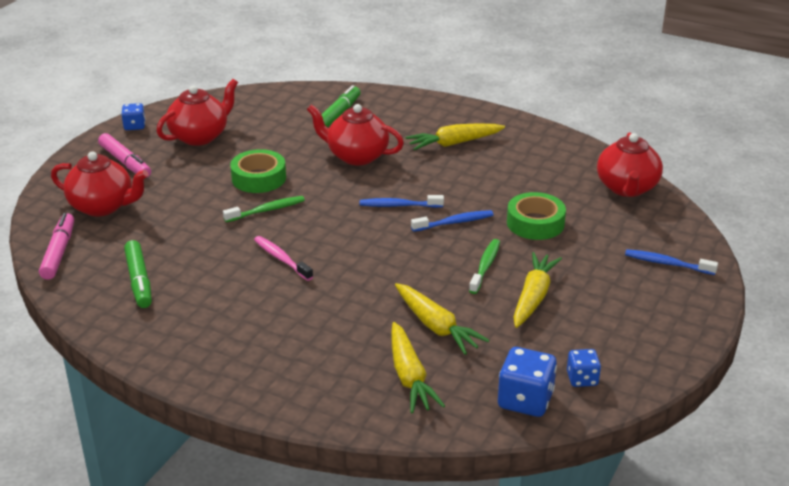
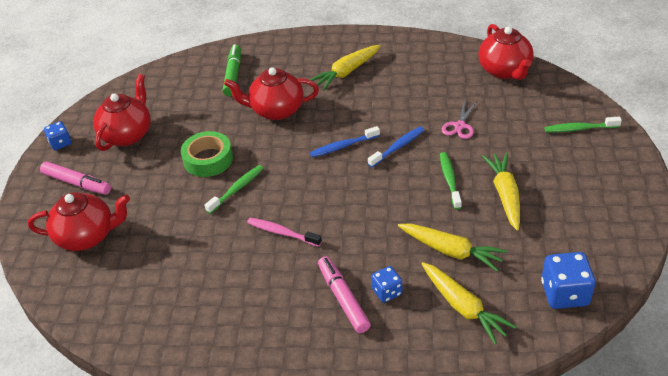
camera: 20 degrees left, 10 degrees up
(59, 252) = (78, 299): pink marker -> pink marker (343, 298)
(139, 280) = (173, 301): green marker -> none
(535, 223) = (460, 126): green tape -> pink scissors
(582, 379) = (591, 257): blue dice -> blue dice (387, 292)
(667, 263) = (579, 129): blue toothbrush -> green toothbrush

